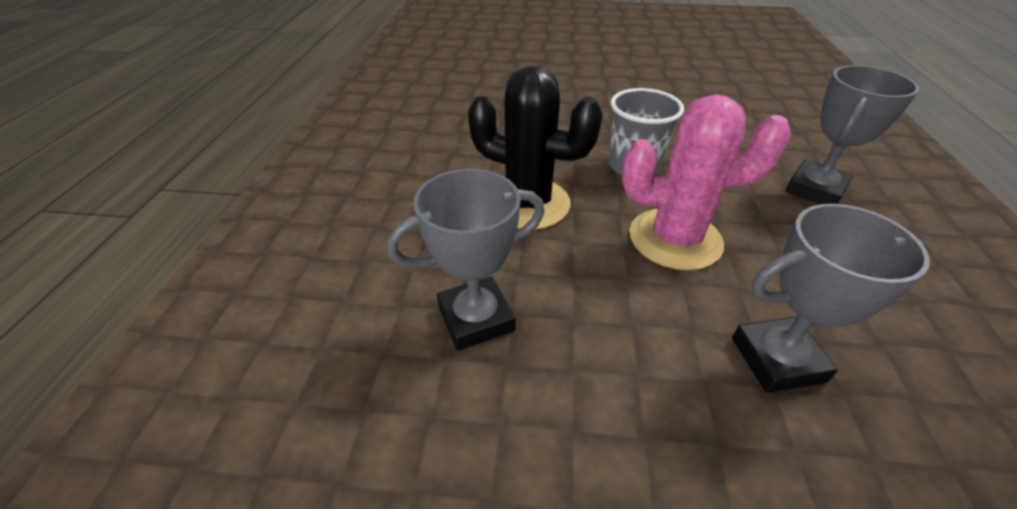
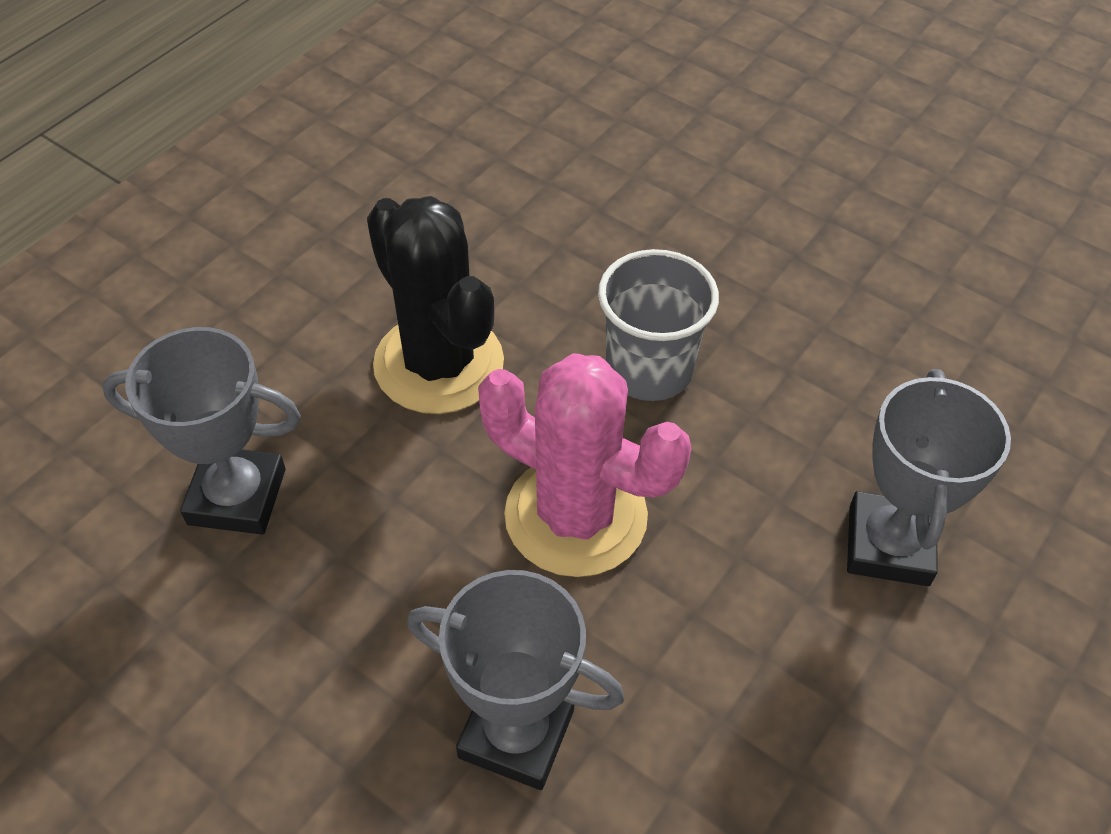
camera: 30 degrees right, 10 degrees up
(815, 189) = (888, 545): grey trophy -> grey trophy turned 60 degrees counterclockwise

